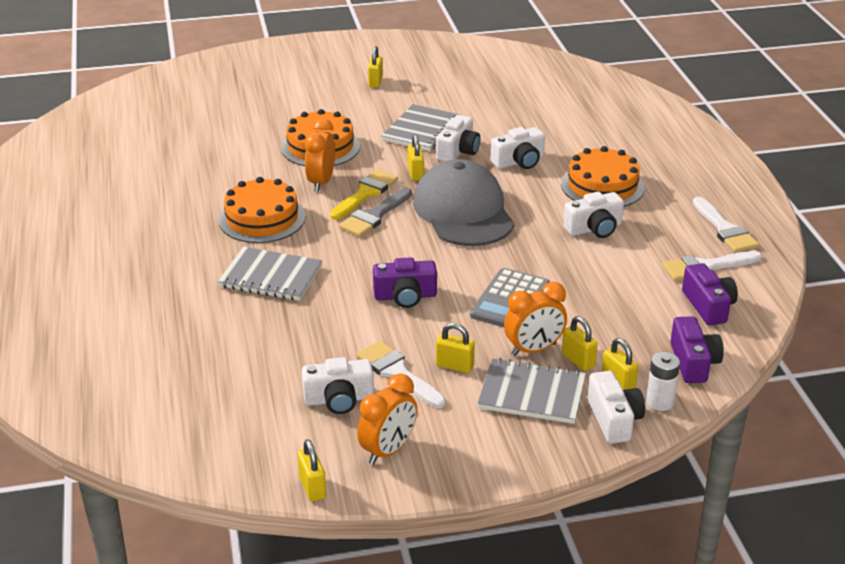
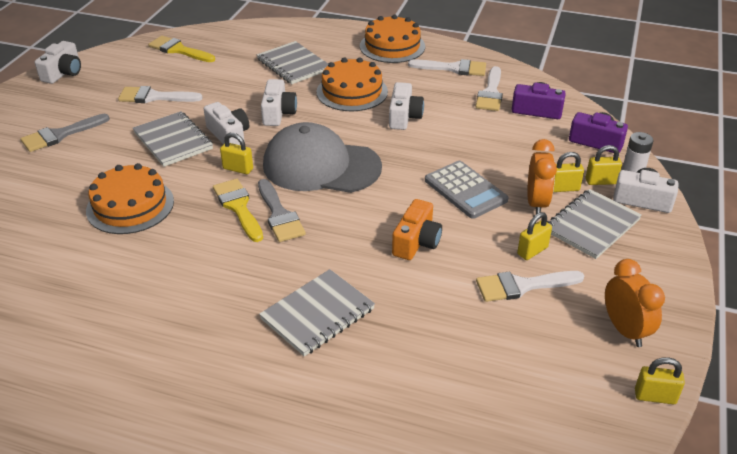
camera: 60 degrees left, 5 degrees up
(262, 218) = (213, 286): orange cake -> orange cake (392, 46)
(321, 182) = (191, 226): orange clock -> none
(339, 399) = (539, 335): white camera -> white camera (63, 73)
(375, 82) = (60, 135): yellow padlock -> grey brush
(405, 296) = (416, 242): purple camera -> orange camera
(472, 97) = (154, 97): none -> white brush
(558, 77) = (178, 50): none -> yellow brush
(609, 140) = (293, 65): none -> grey notebook

